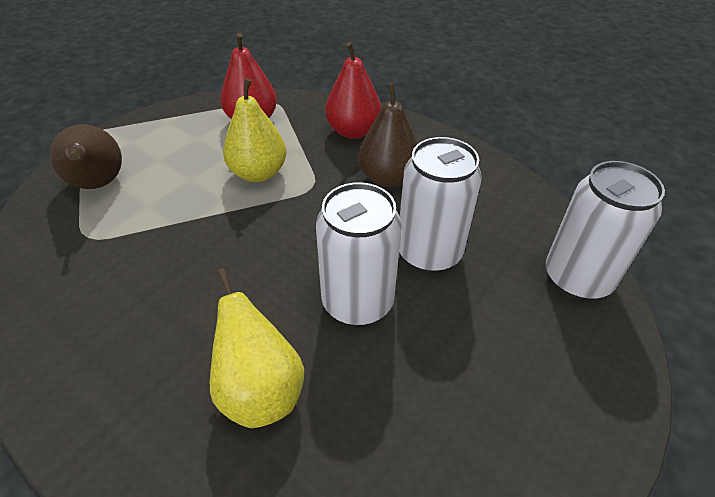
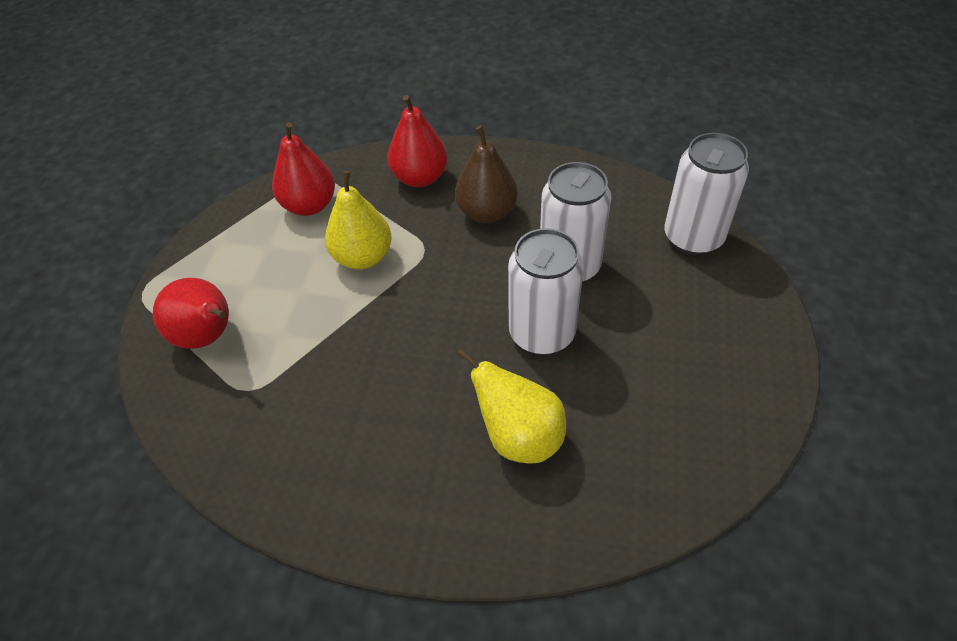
camera: 25 degrees left, 5 degrees up
(98, 184) = (208, 337): brown pear -> red pear

